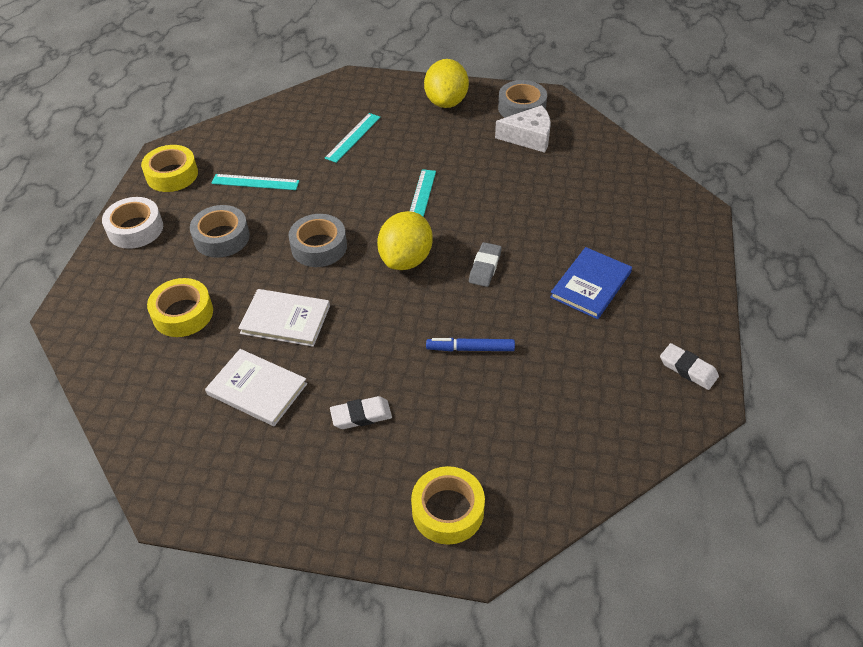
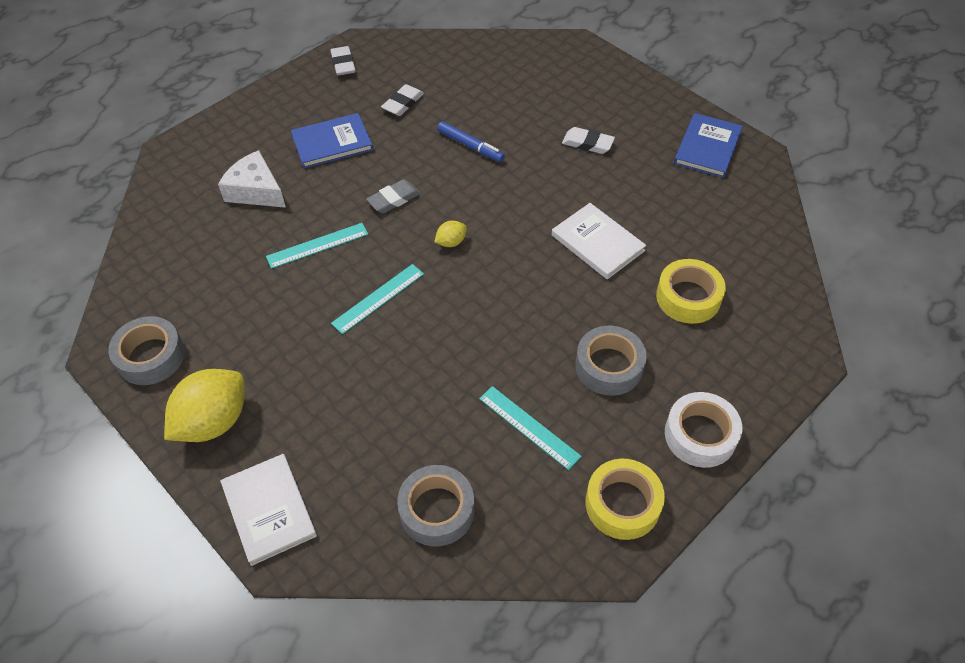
camera: 145 degrees left, 5 degrees up
(230, 483) = (707, 147): none -> blue book
(257, 389) = (655, 198): white book -> white book (269, 510)
(319, 247) = (518, 299): grey tape -> grey tape (437, 510)
(353, 137) = (369, 431): turquoise ruler -> turquoise ruler (317, 245)
(406, 259) = (451, 242): yellow lemon -> yellow lemon, size x0.45
(448, 510) = (573, 70): yellow tape -> none
(529, 137) = (195, 311): white cheese -> white cheese (255, 191)
(579, 358) = (403, 103): none -> white eraser

